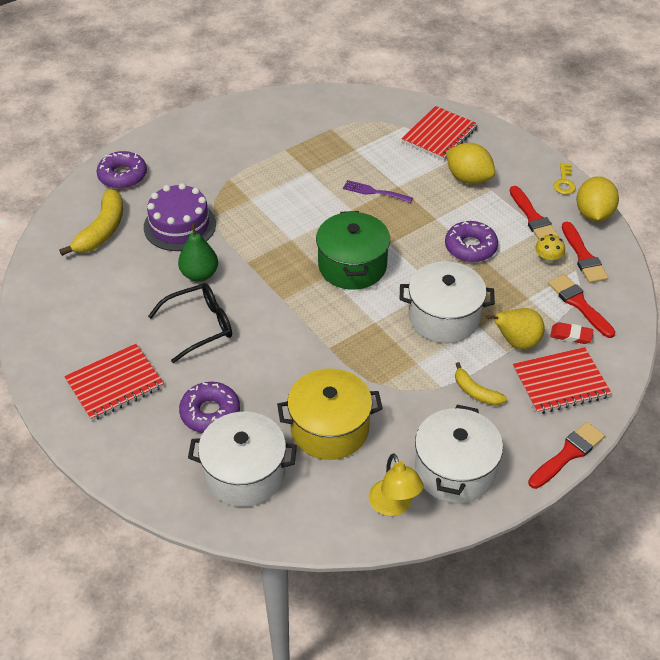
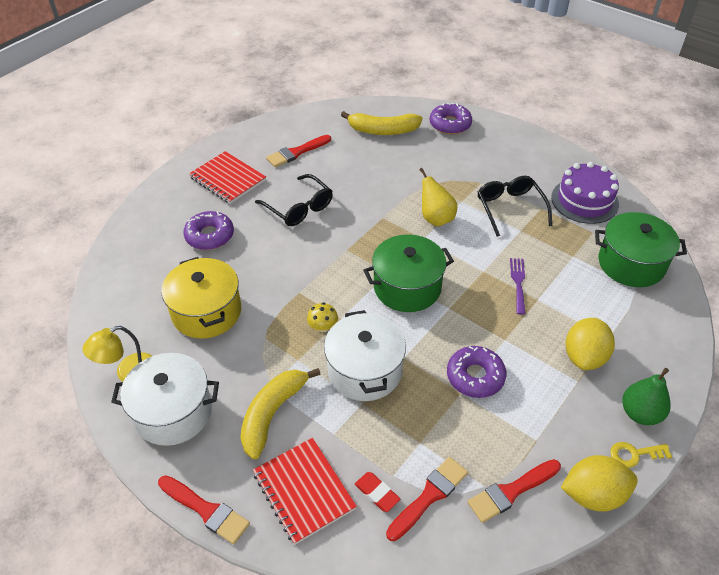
camera: 75 degrees right, 0 degrees up
(180, 225) = (408, 169): purple cake -> purple cake (584, 201)
(199, 274) = (356, 193): green pear -> green pear (640, 413)
(244, 473) = (152, 270): white pot -> none
(276, 169) = (510, 208): none -> black glasses
(377, 119) = (631, 264): none -> green pot
(439, 135) = (641, 319): red notebook -> none
(476, 392) = (272, 414): yellow banana -> yellow banana, size x1.72
(516, 342) = (350, 440): yellow pear -> yellow pear (436, 219)
(533, 218) = (552, 429): red brush -> red brush (296, 152)
(548, 259) = (490, 454): yellow mushroom -> yellow mushroom (323, 327)
(571, 335) = (377, 493): red eraser -> red eraser turned 45 degrees counterclockwise

